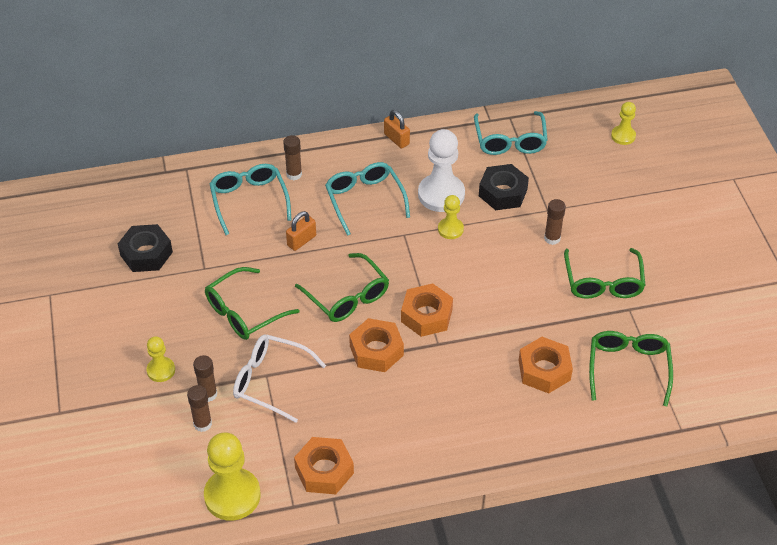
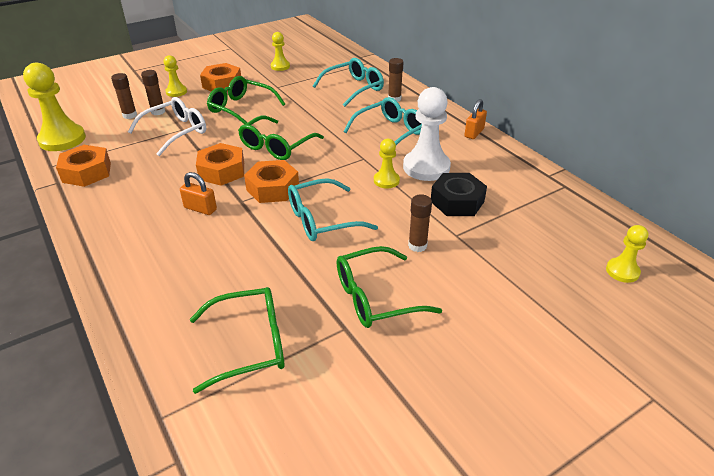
camera: 70 degrees right, 10 degrees down
(146, 254) = (280, 66): black nut -> yellow pawn
(271, 381) = (176, 132): white glasses -> white glasses turned 45 degrees clockwise
(301, 240) = (326, 115): orange padlock -> orange padlock (200, 208)
(510, 141) = (532, 192): turquoise glasses -> turquoise glasses (322, 220)
(544, 370) = (227, 275): orange nut -> orange nut (222, 84)

